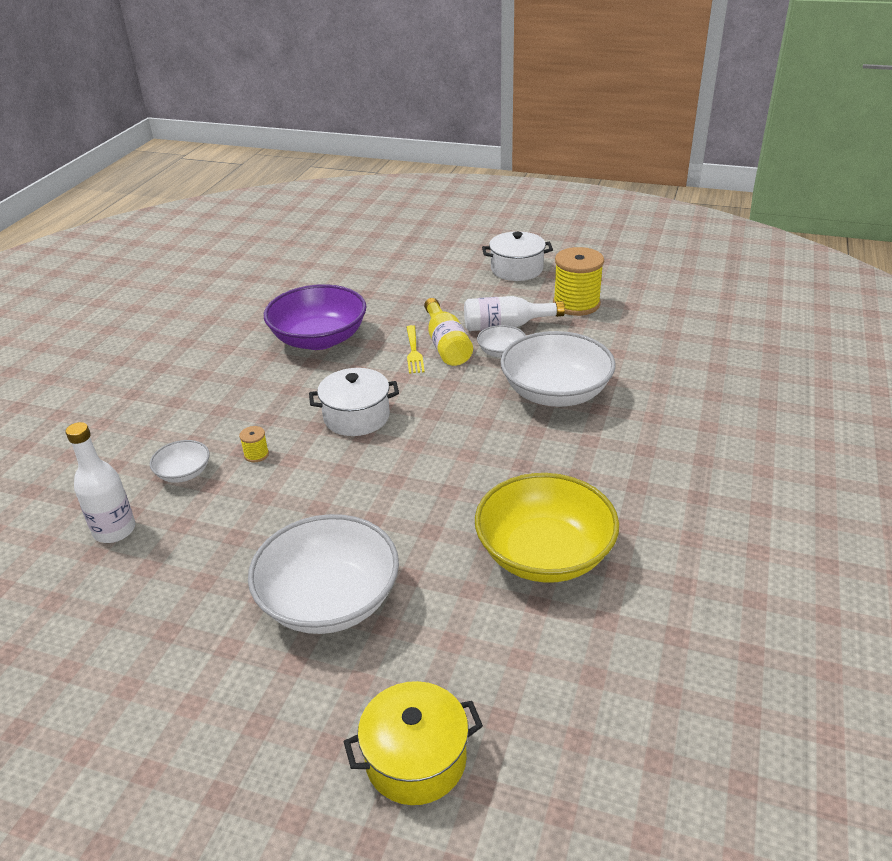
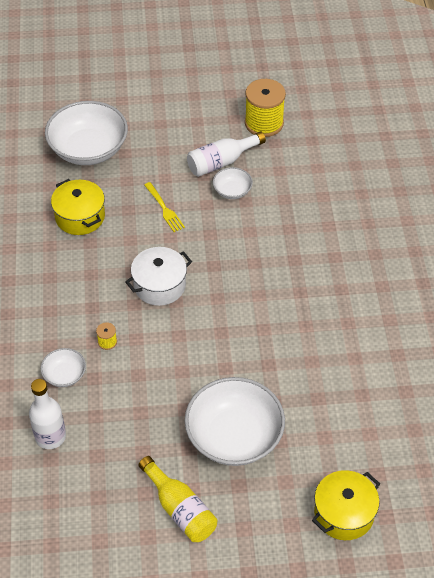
camera: 25 degrees left, 15 degrees up
(319, 339) = (80, 217): purple bowl -> yellow pot
(446, 345) = (186, 195): yellow bottle -> yellow bottle (180, 509)
(516, 269) = (197, 95): white pot -> none
(544, 554) = (349, 357): yellow bowl -> none
(555, 393) = (292, 220): white bowl -> white bowl (88, 149)

